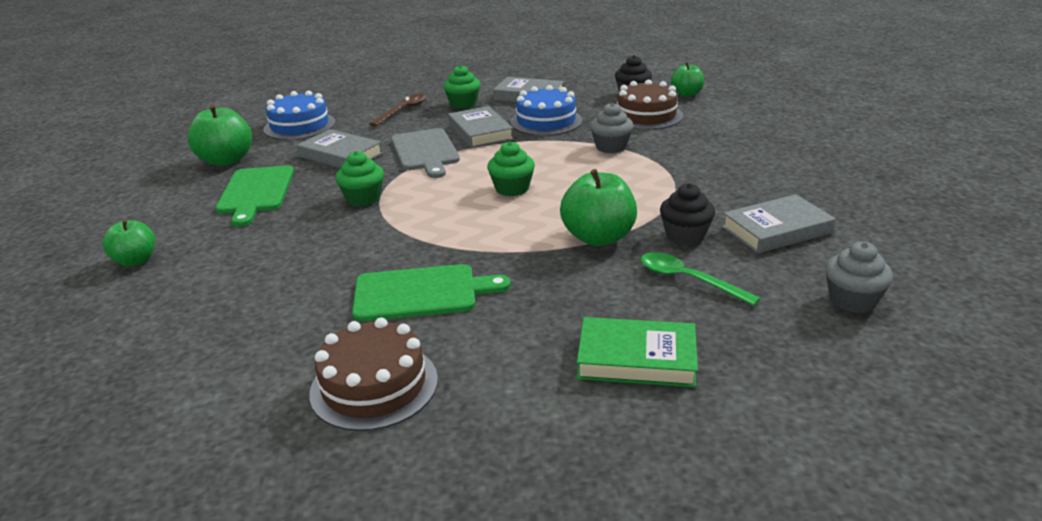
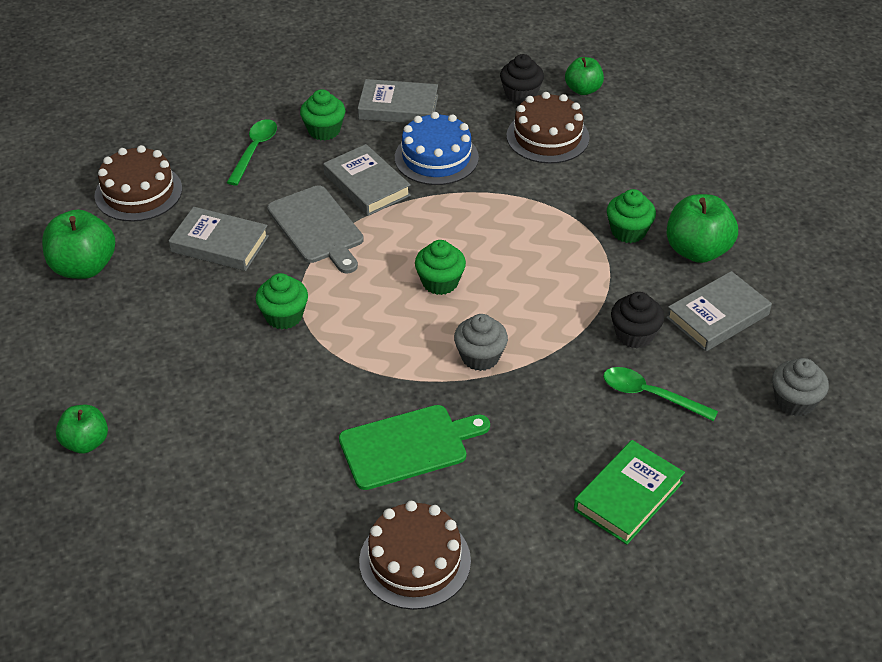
camera: 15 degrees left, 15 degrees up
(256, 192) = (154, 320): green cutting board -> none
(300, 126) = (138, 192): blue cake -> brown cake
(403, 111) = (254, 150): brown spoon -> green spoon
(598, 238) = (552, 348): green apple -> green apple (697, 251)
(611, 147) = (524, 199): grey cupcake -> grey cupcake (480, 357)
(636, 358) = (628, 496): green book -> green book turned 45 degrees counterclockwise
(701, 170) = (628, 231): none -> green cupcake

